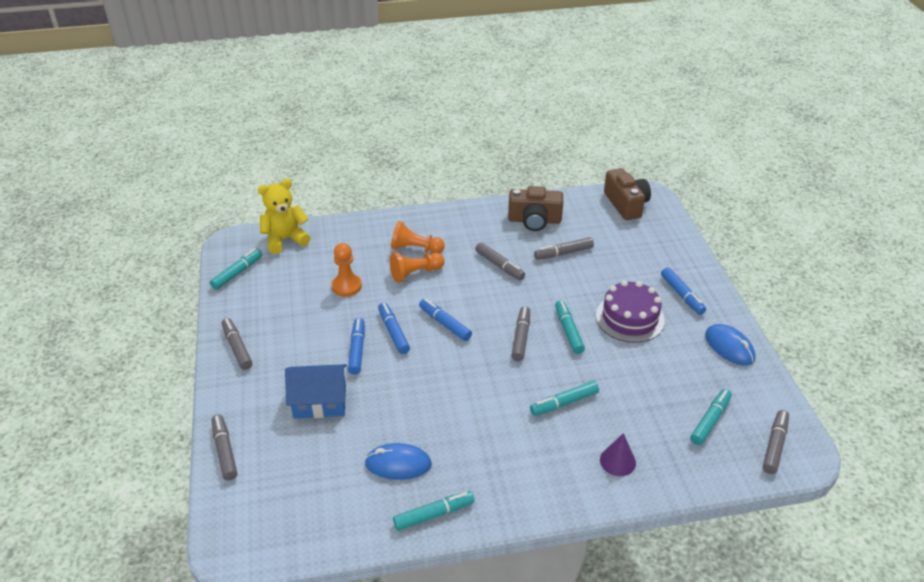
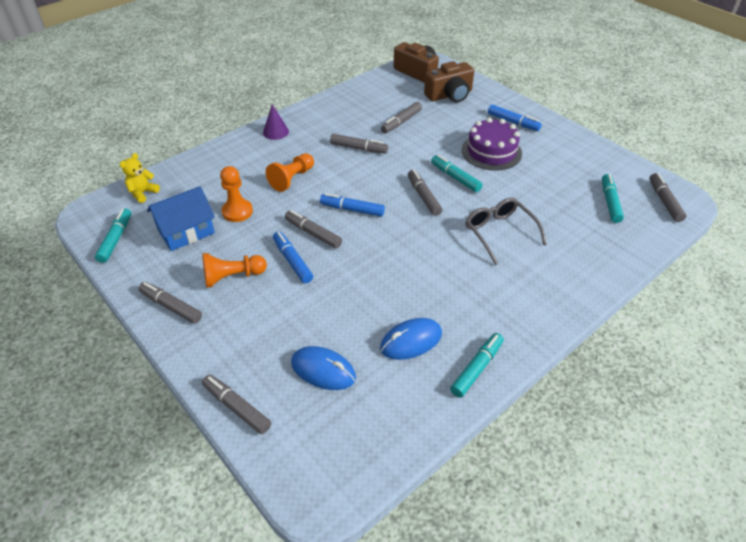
camera: 30 degrees left, 5 degrees up
(285, 239) = (143, 193): yellow teddy bear -> yellow teddy bear, size x0.61
(320, 402) = (295, 320): blue house -> blue house (186, 231)
(393, 332) = (313, 233): blue marker -> grey marker
(415, 248) = (275, 159): orange pawn -> orange pawn (232, 277)
(534, 220) = (357, 105): brown camera -> brown camera (449, 95)
(564, 403) = (499, 233): turquoise marker -> grey glasses
(617, 461) = (575, 259): purple cone -> purple cone (275, 132)
(729, 347) = (576, 146): blue mouse -> blue mouse (323, 370)

